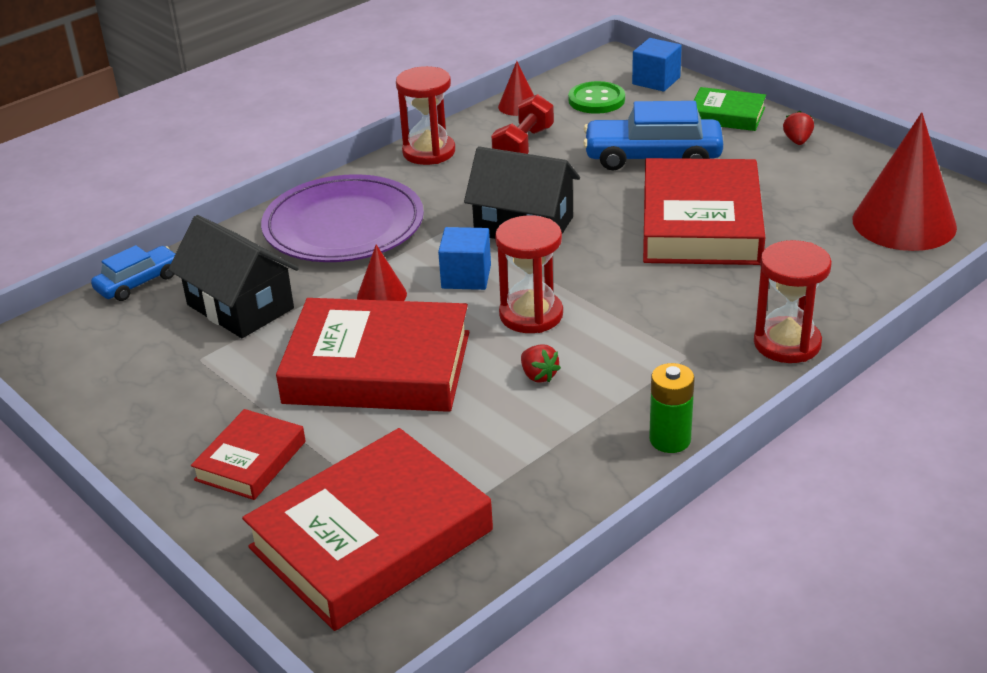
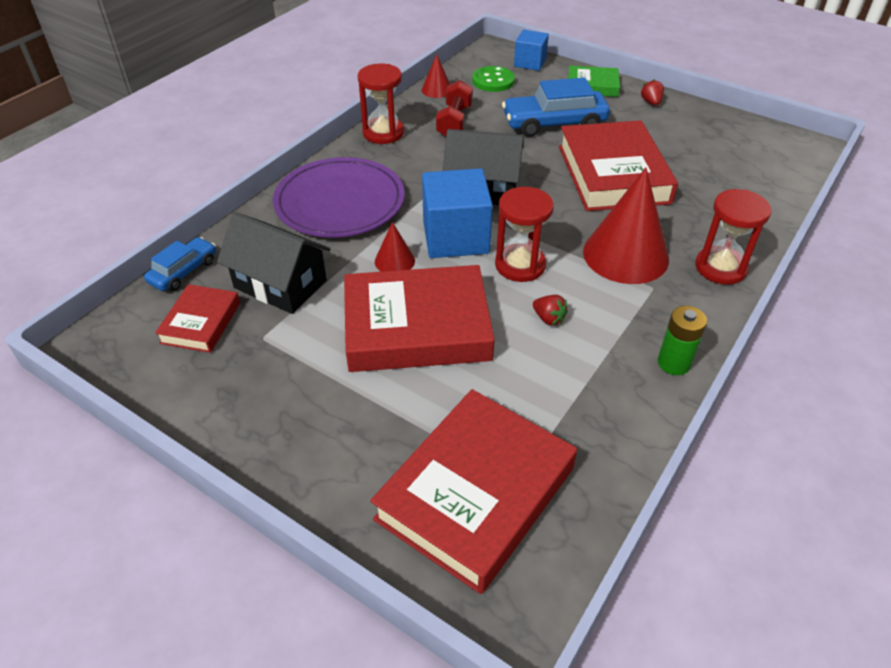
camera: 15 degrees left, 10 degrees up
(251, 461) = (343, 431): red book -> red book (201, 323)
(466, 277) = (455, 237): blue cube -> blue cube, size x1.68
(904, 223) = (754, 160): red cone -> red cone (625, 255)

